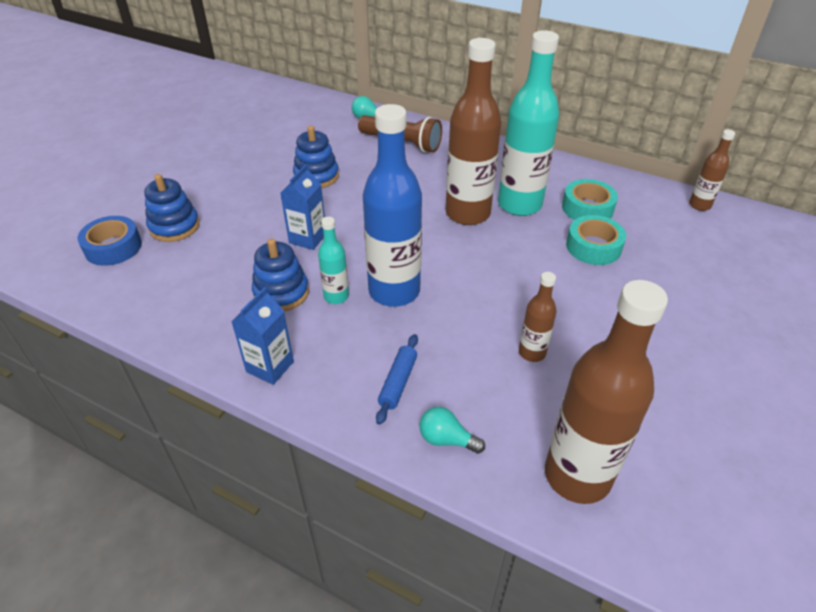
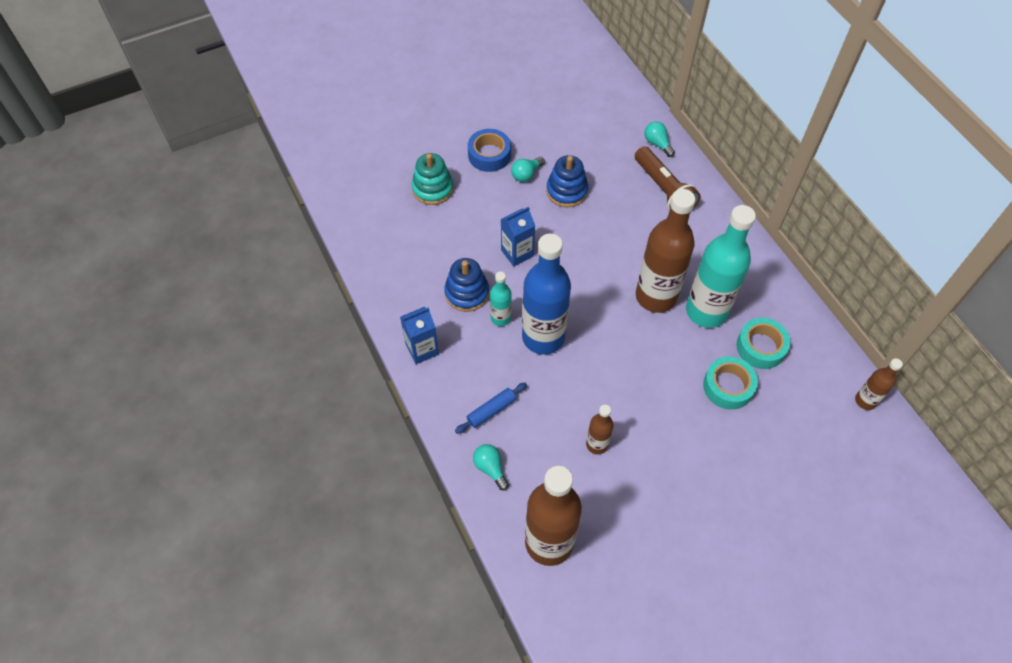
camera: 35 degrees right, 15 degrees up
(113, 247) = (382, 187): blue tape -> blue tape (489, 155)
(174, 226) = (432, 189): blue stacking toy -> turquoise stacking toy
(266, 179) = (526, 174): none -> turquoise light bulb

